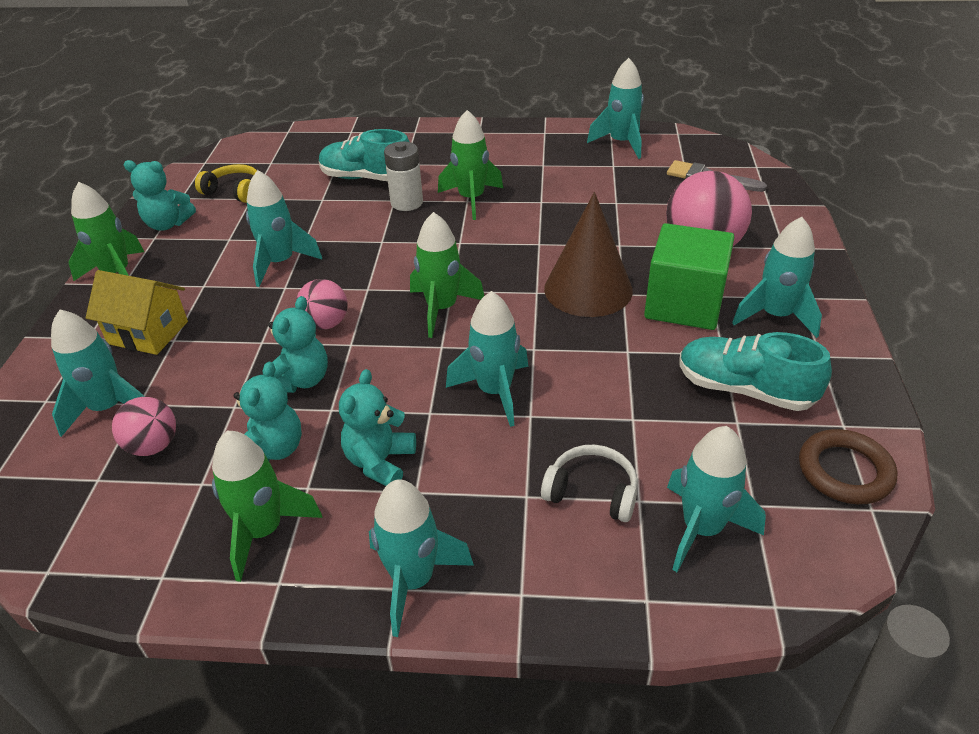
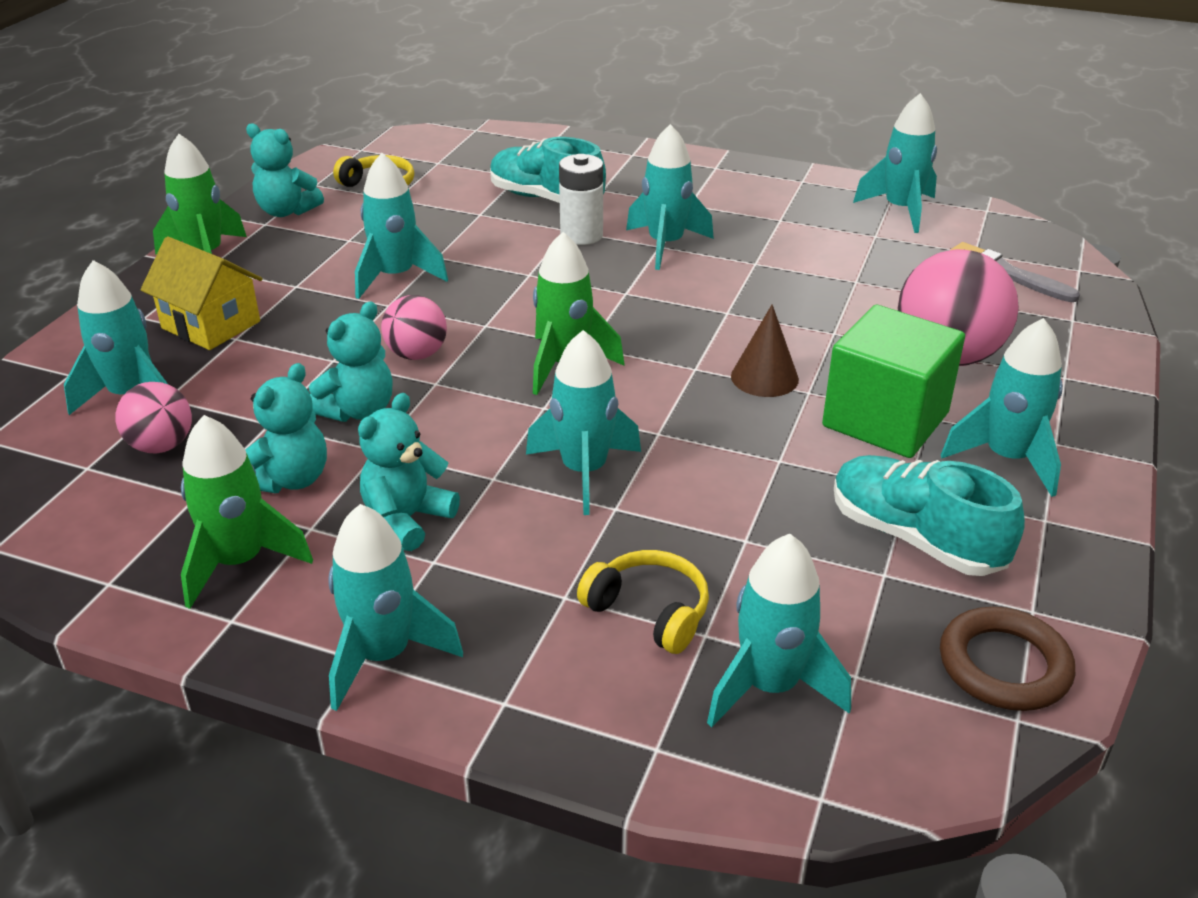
camera: 15 degrees right, 5 degrees down
(471, 199) = (665, 245): green rocket -> turquoise rocket
(588, 289) = (764, 377): brown cone -> brown cone, size x0.56
(592, 492) = (649, 611): white headphones -> yellow headphones

